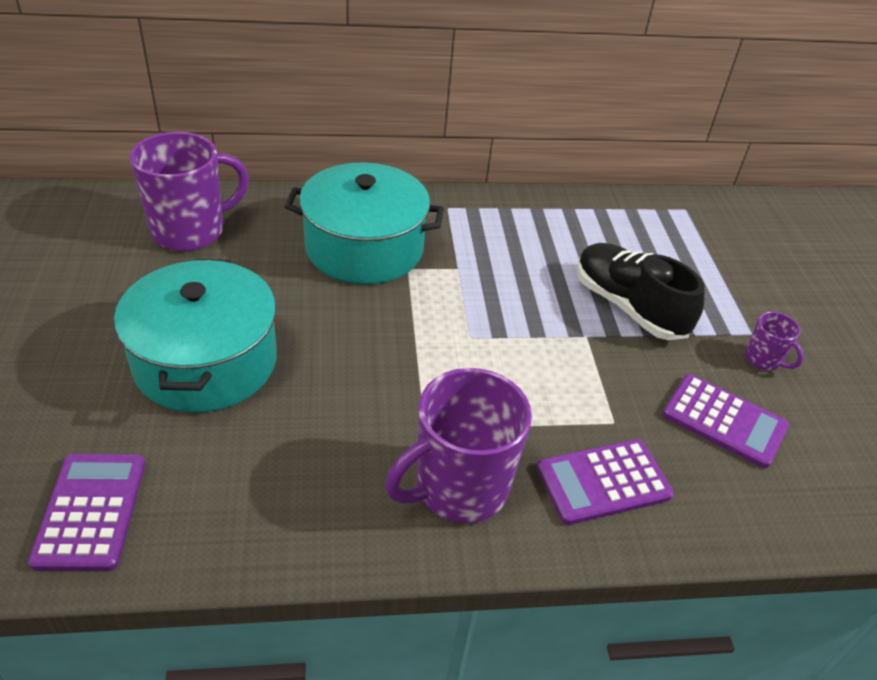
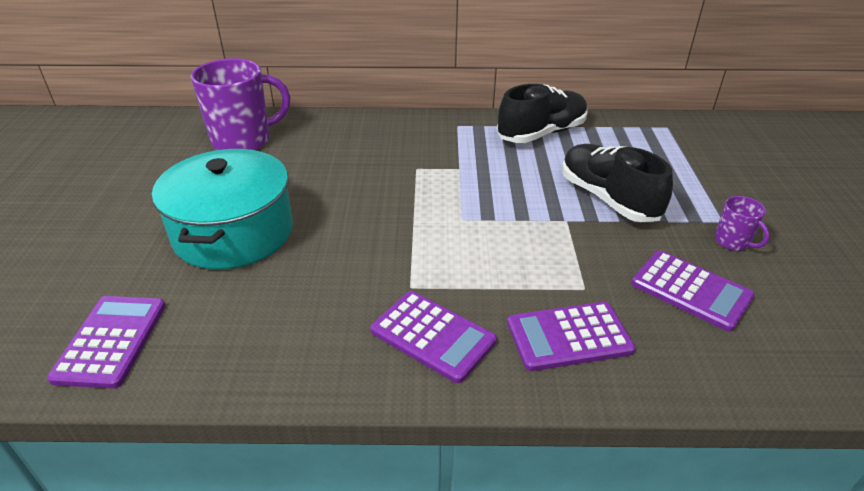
camera: 10 degrees right, 5 degrees down
(364, 248) = (382, 153): turquoise pot -> none
(458, 488) = (432, 336): purple mug -> purple calculator
(546, 218) = (541, 133): none -> black shoe

